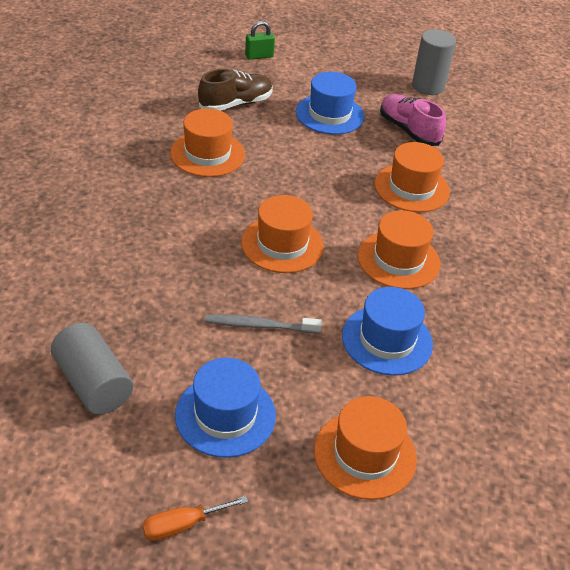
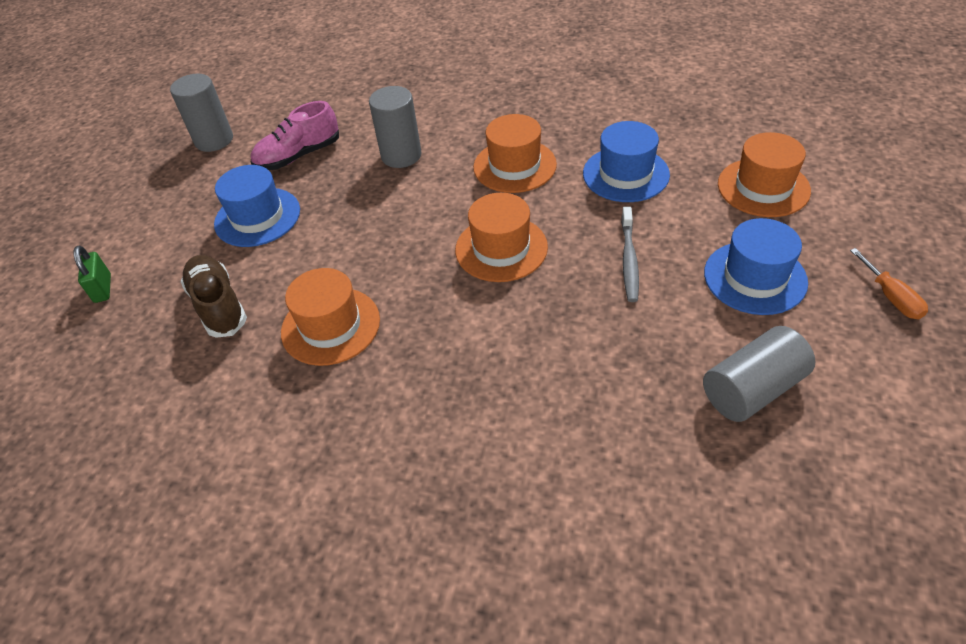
camera: 80 degrees left, 5 degrees up
(411, 188) = (401, 155): orange hat -> grey cylinder

